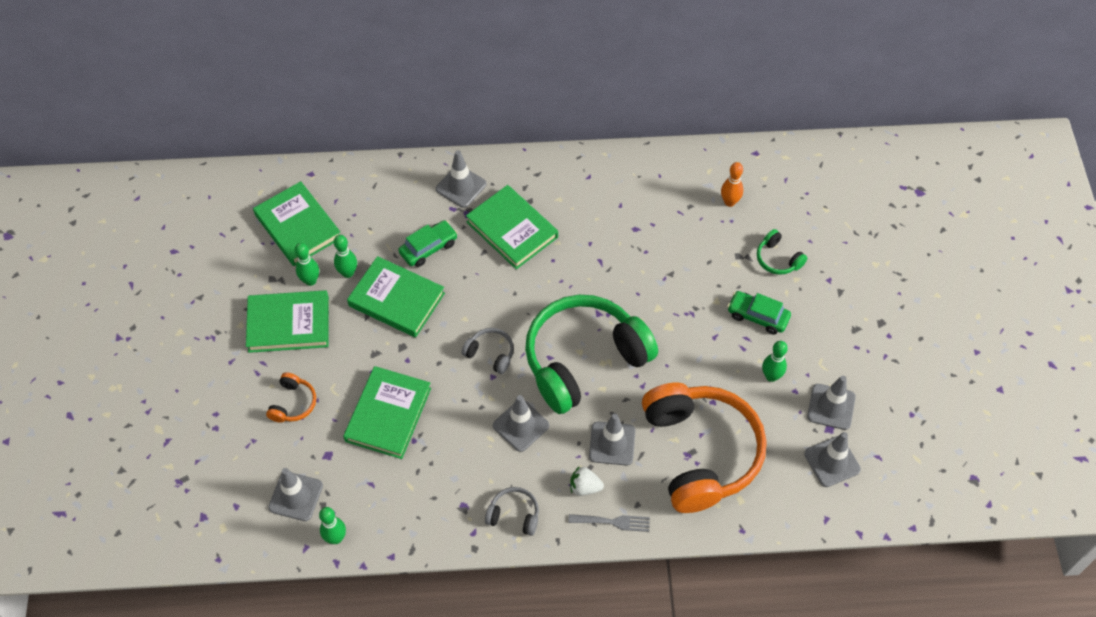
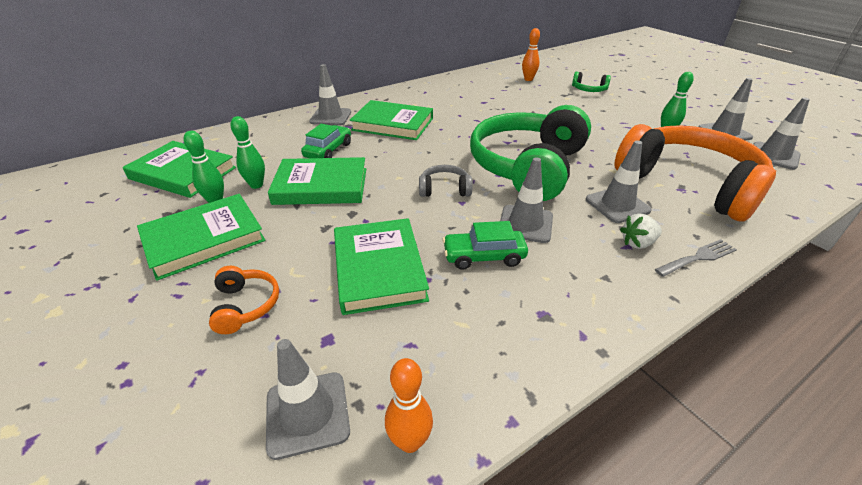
camera: 30 degrees left, 20 degrees down
(336, 538) = (410, 441): green bowling pin -> orange bowling pin
(514, 515) = (604, 296): grey headphones -> none
(757, 316) = (614, 112): green car -> green car (484, 256)

